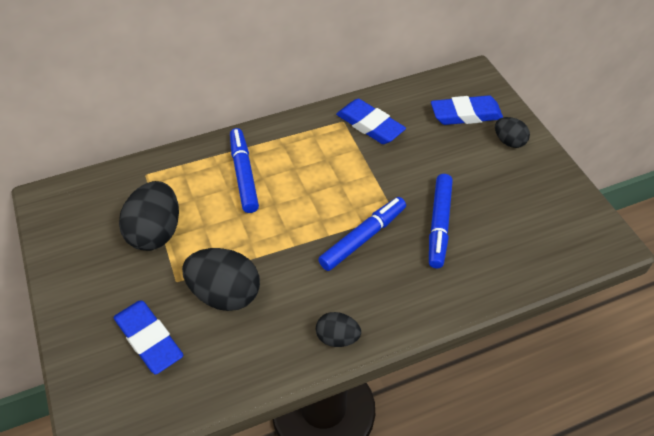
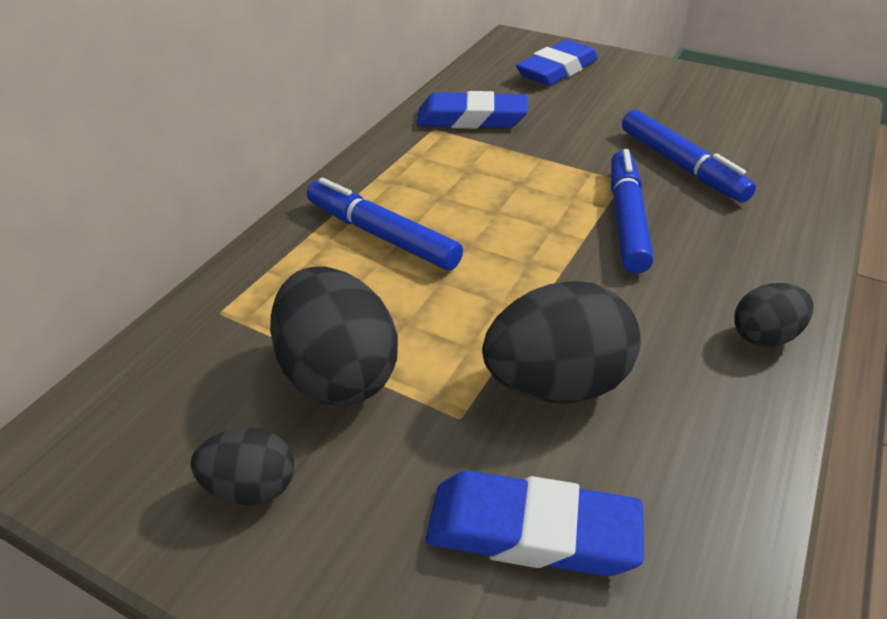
camera: 40 degrees left, 10 degrees down
(509, 141) = (630, 73): black egg -> black egg (251, 487)

